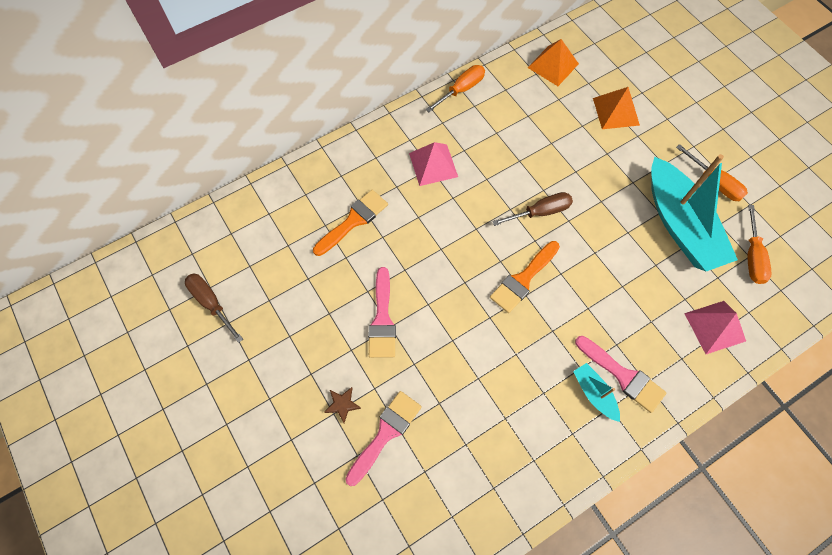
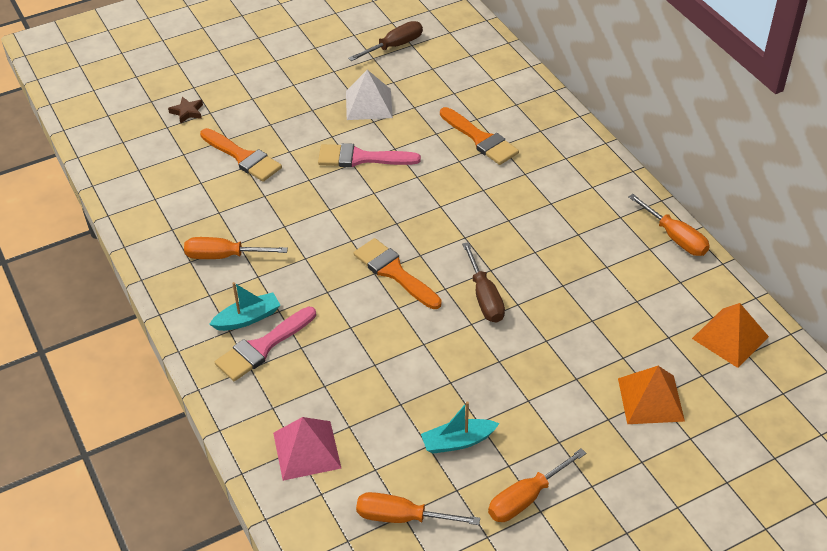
camera: 95 degrees right, 20 degrees down
(303, 320) = (368, 104): none -> white pyramid
(342, 404) = (277, 130): brown star -> brown star (187, 112)
(385, 433) = (243, 157): pink brush -> orange brush
(433, 165) = (555, 205): pink pyramid -> none
(523, 428) = (224, 256): none -> orange screwdriver
(680, 225) = (458, 441): turquoise boat -> turquoise boat, size x0.44

